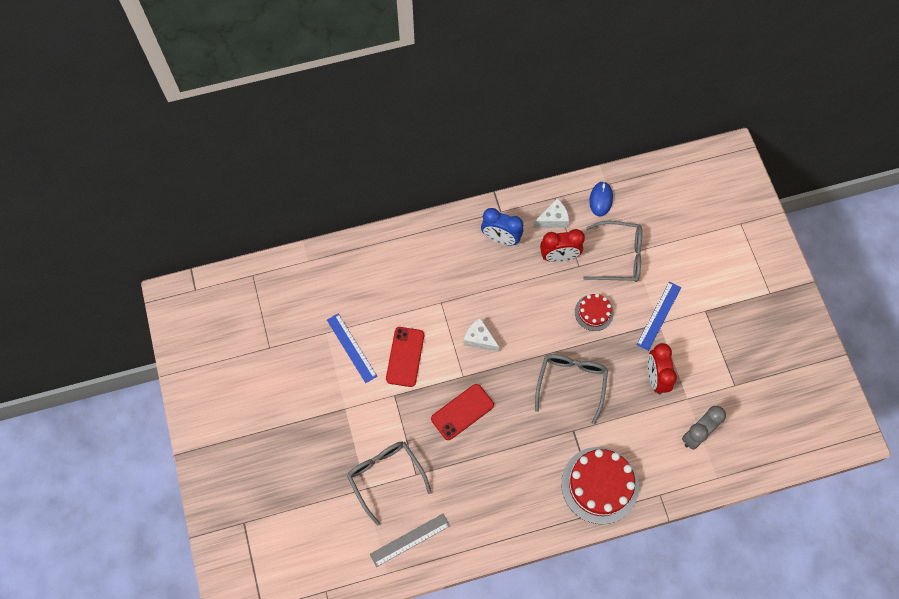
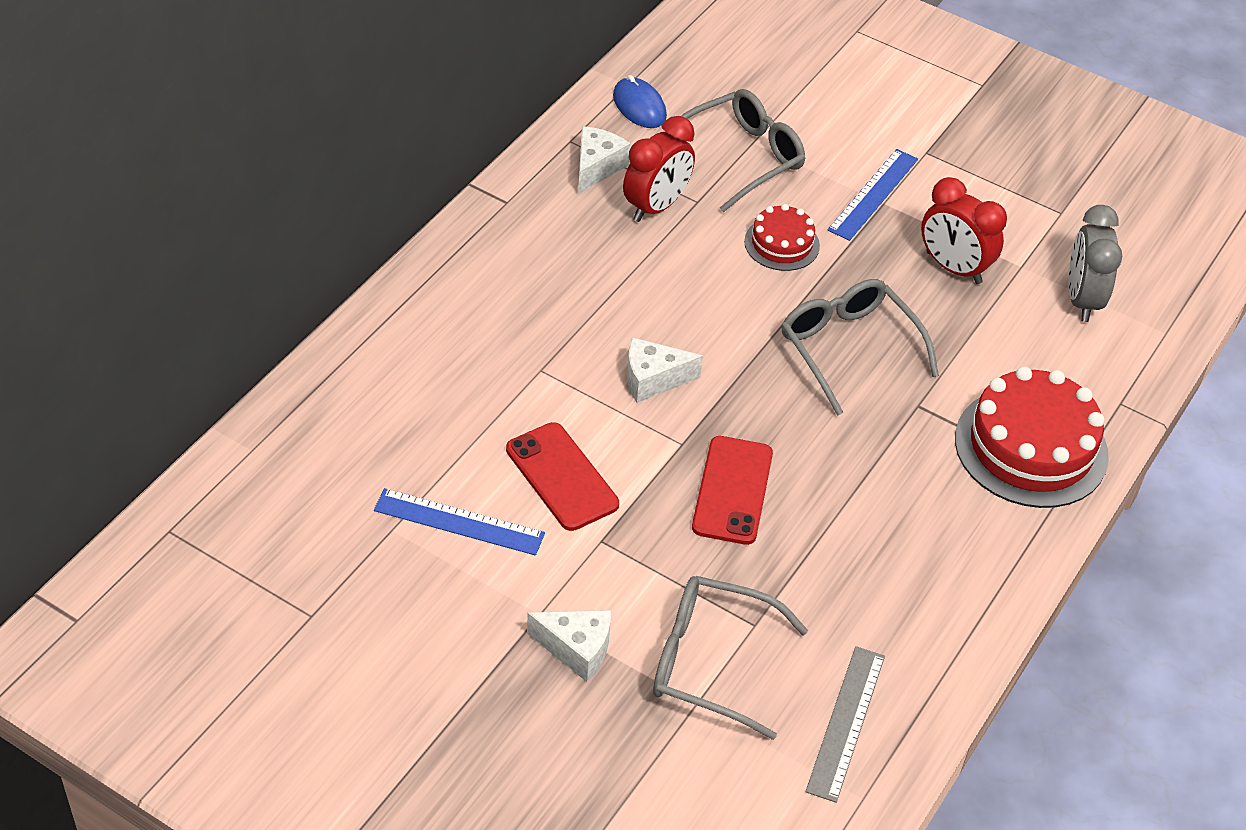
camera: 45 degrees left, 20 degrees down
(344, 433) = (576, 649): none -> white cheese
(501, 238) = (544, 234): blue clock -> none
(658, 315) = (873, 194): blue ruler -> blue ruler turned 45 degrees clockwise

